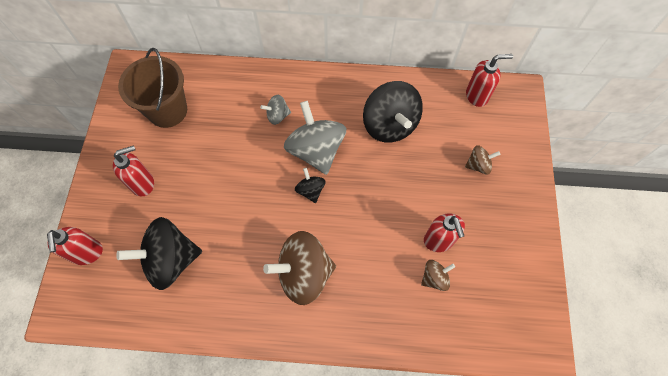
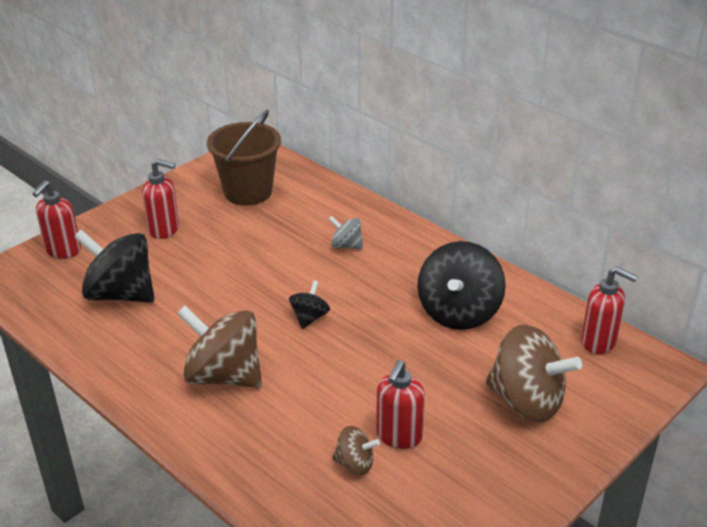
camera: 40 degrees right, 30 degrees down
(316, 150) = (353, 291): grey spinning top -> none
(478, 165) = (526, 401): brown spinning top -> brown spinning top, size x2.06

